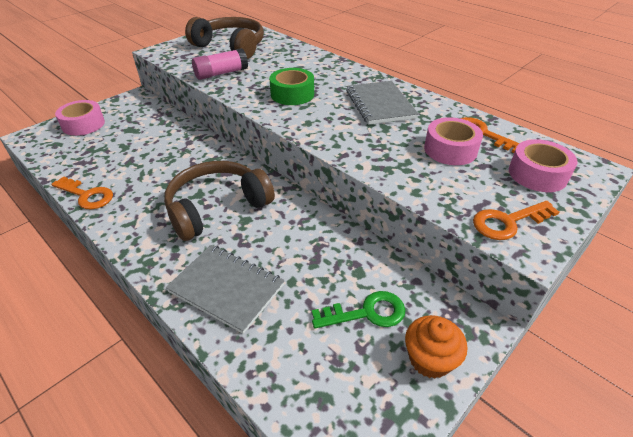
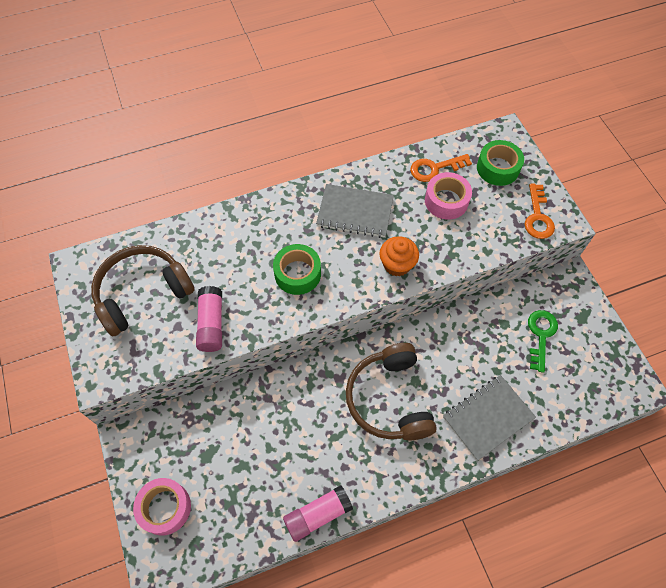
camera: 65 degrees left, 20 degrees up
(87, 195) = (318, 515): orange key -> pink glue stick
(430, 359) = (585, 318): orange cupcake -> orange cupcake (397, 264)
(537, 174) = (498, 168): pink tape -> green tape

